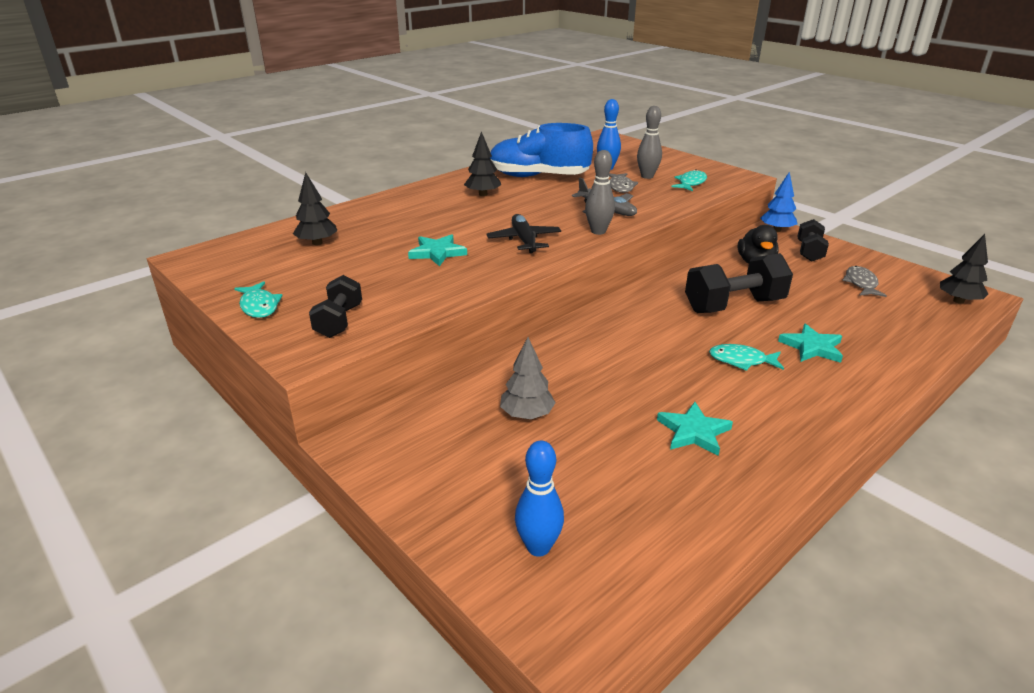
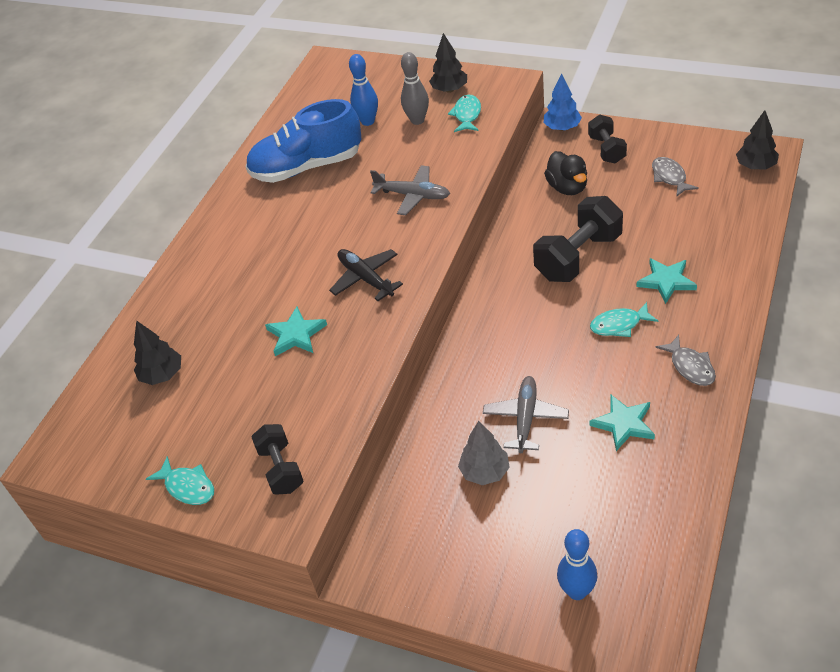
camera: 20 degrees left, 15 degrees up
(483, 194) = (271, 222): black tree -> black tree (449, 89)
(598, 231) = (426, 234): grey bowling pin -> none
(598, 392) = (525, 418): none -> grey plane
(620, 187) = (402, 150): grey fish -> grey fish (690, 367)

